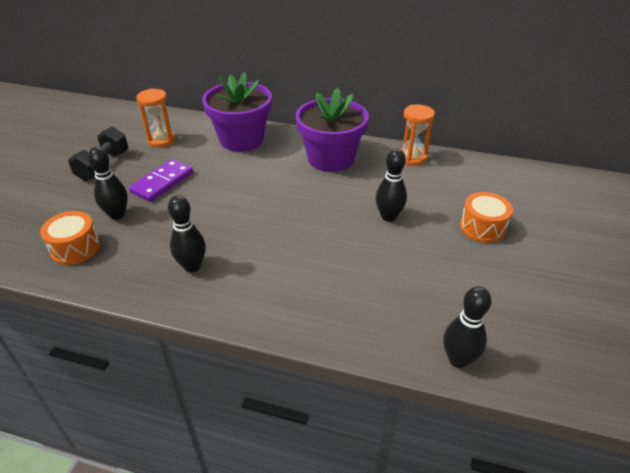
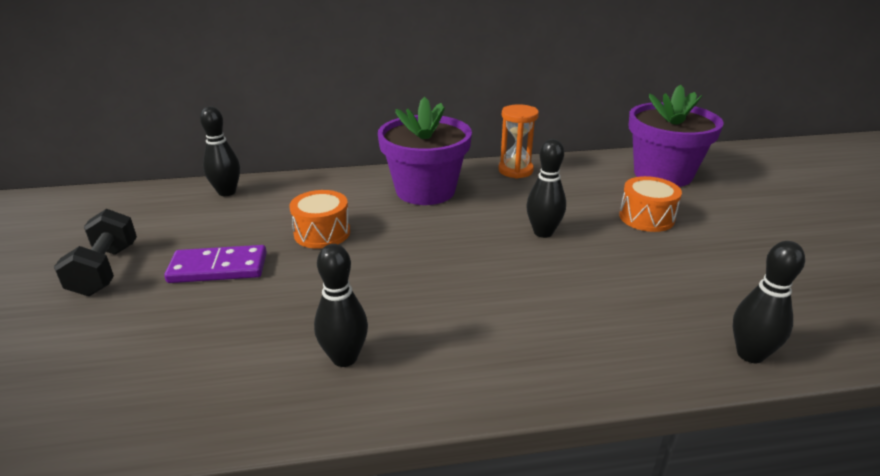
camera: 25 degrees left, 10 degrees down
(75, 248) = (133, 391): orange drum -> orange drum (322, 233)
(117, 215) = (175, 326): black bowling pin -> black bowling pin (227, 192)
(161, 140) = (178, 219): orange hourglass -> none
(162, 182) = (218, 268): purple domino -> purple domino turned 75 degrees clockwise
(241, 139) = (295, 195): purple flower pot -> purple flower pot (662, 174)

